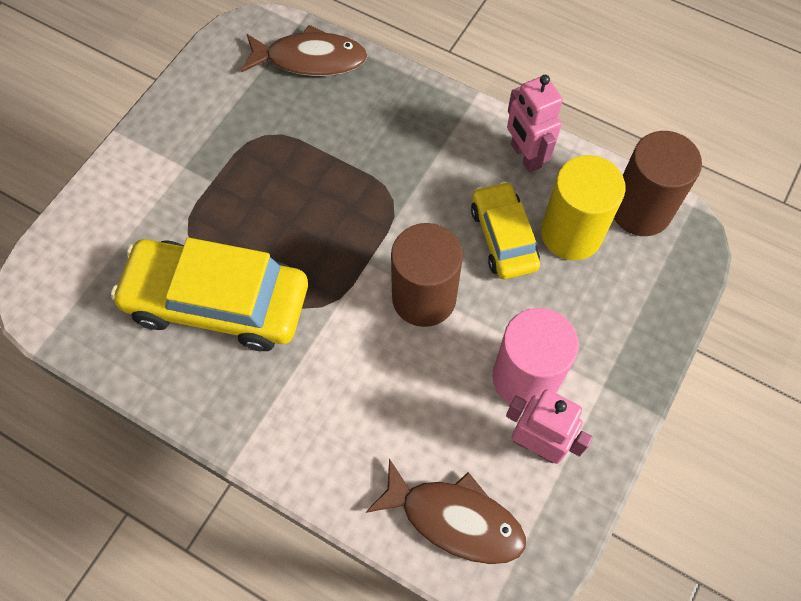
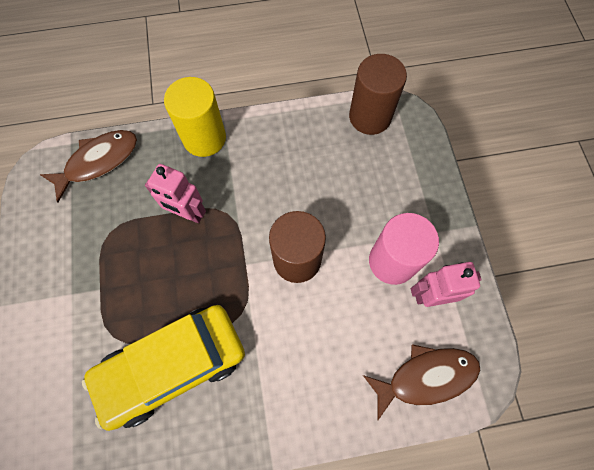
camera: 40 degrees left, 5 degrees up
(503, 237) = (311, 188): yellow car -> none
(525, 156) = (282, 130): pink robot -> pink robot (188, 213)
(571, 233) = (345, 157): yellow cylinder -> yellow cylinder (204, 138)

